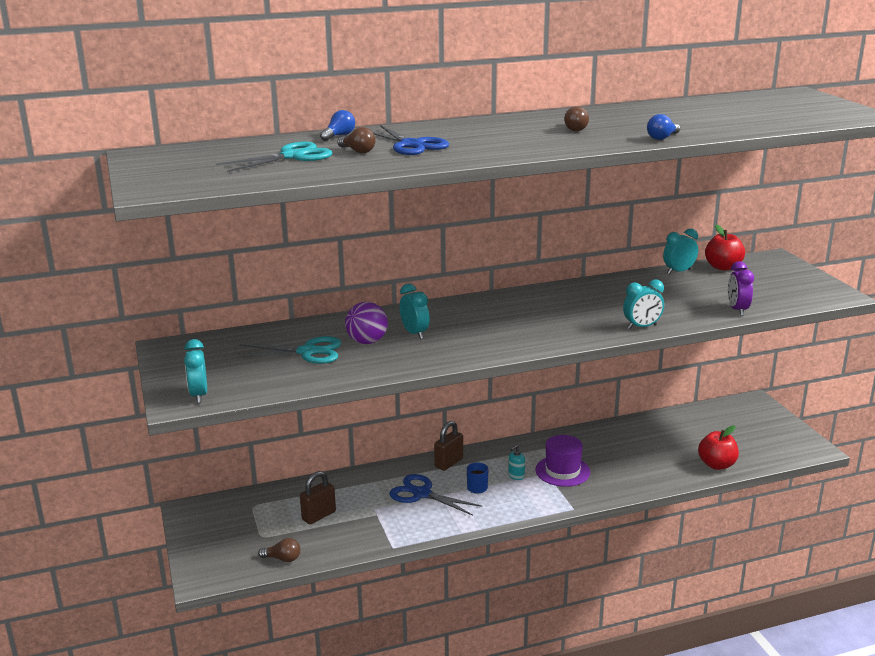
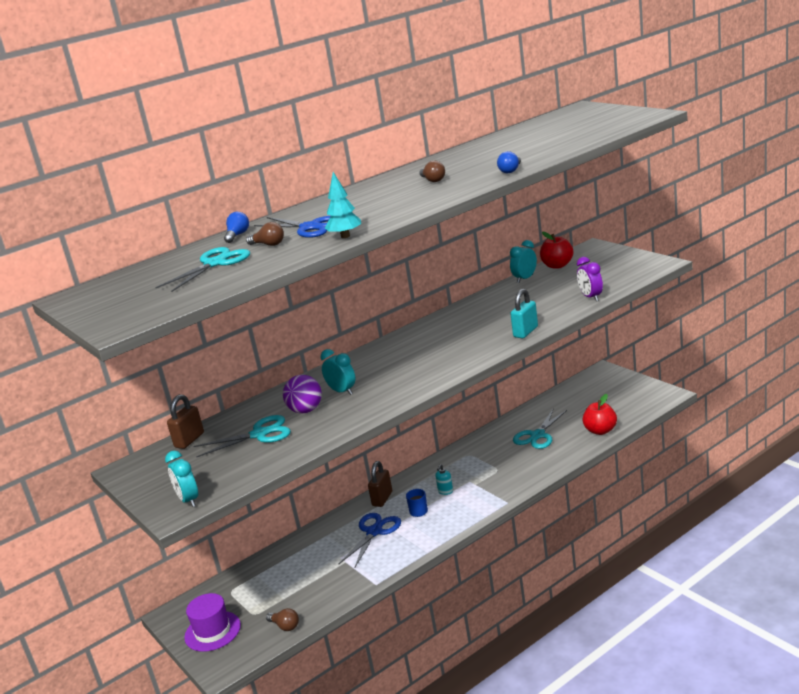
camera: 15 degrees left, 0 degrees up
(283, 559) = (285, 626): brown light bulb -> brown light bulb turned 45 degrees clockwise
(319, 516) = (295, 580): brown padlock -> brown padlock (189, 440)
(422, 494) = (374, 532): blue scissors -> blue scissors turned 105 degrees clockwise
(436, 161) = (345, 236): none -> turquoise tree
(562, 471) = (481, 475): purple hat -> purple hat (212, 631)
(642, 327) = (525, 332): turquoise clock -> turquoise padlock
(645, 448) = (537, 435): none -> turquoise scissors

